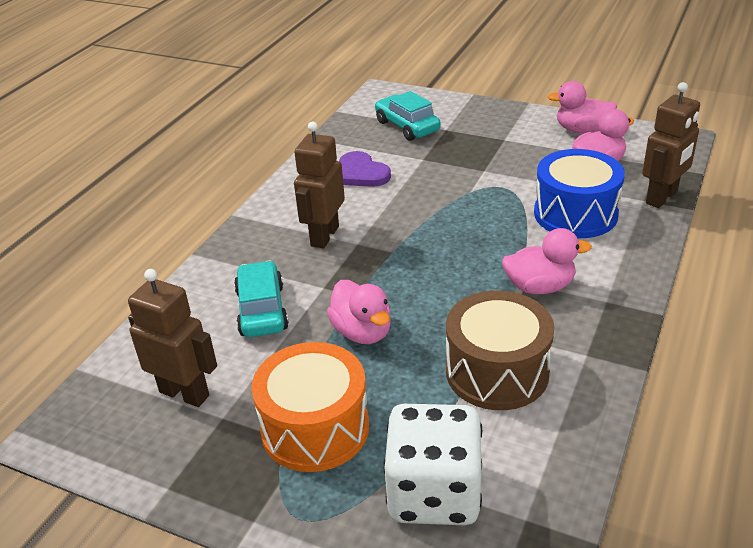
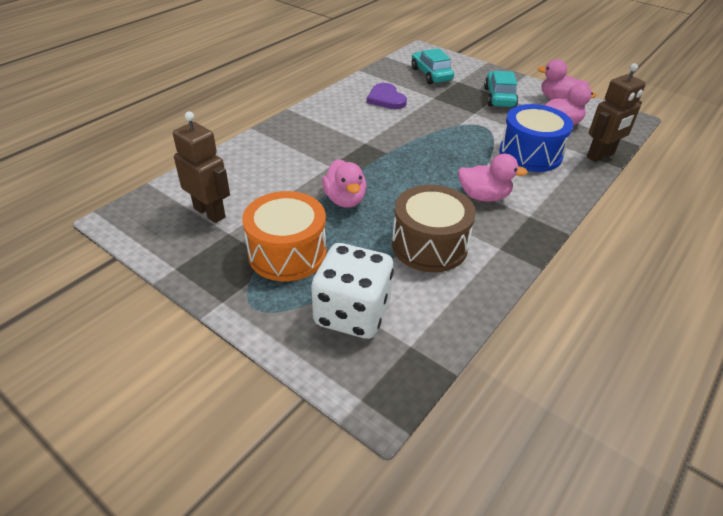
camera: 10 degrees right, 5 degrees up
(262, 310) = (282, 171): turquoise car -> turquoise car (499, 97)
(324, 236) = (344, 133): brown robot -> none

